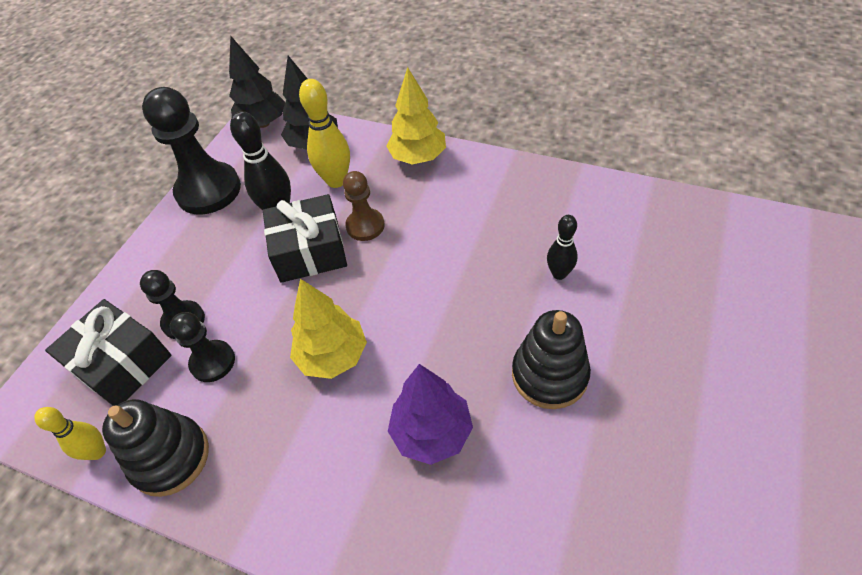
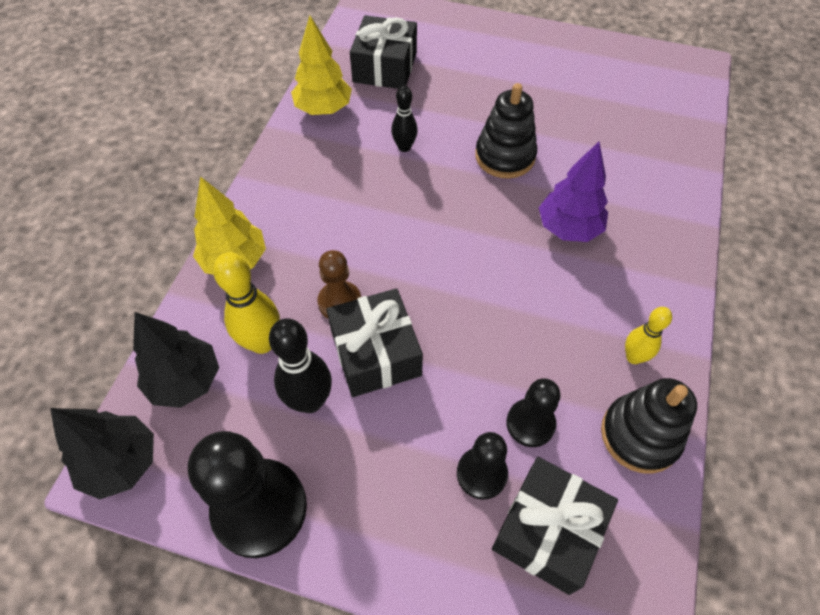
camera: 100 degrees left, 5 degrees up
(97, 452) = (653, 516): yellow bowling pin -> yellow bowling pin (633, 357)
(333, 356) = (508, 310): yellow tree -> yellow tree (324, 109)
(696, 256) = (385, 67): none -> black gift

